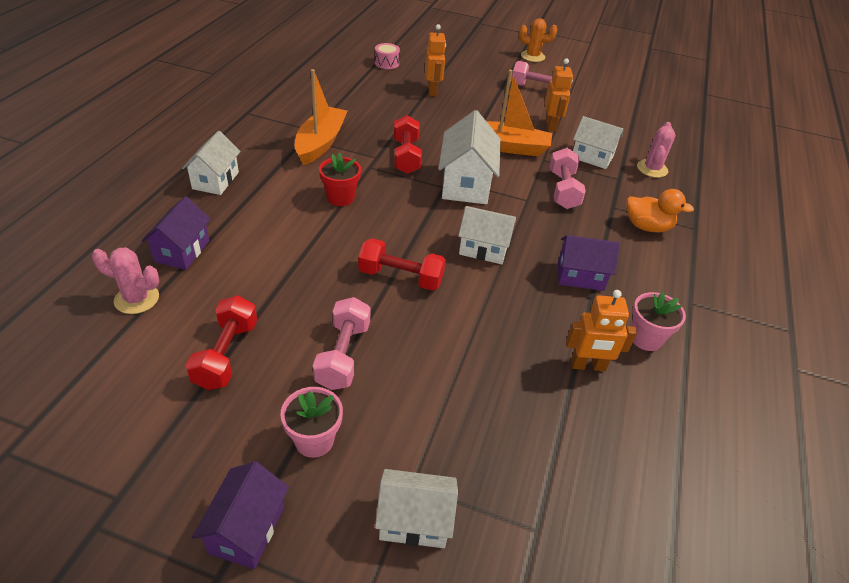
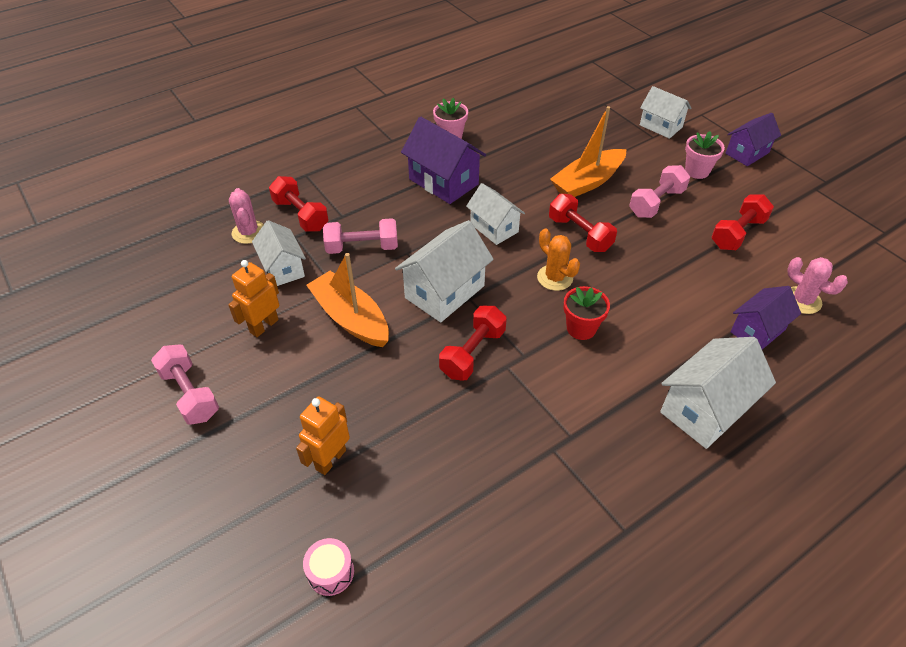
camera: 140 degrees left, 5 degrees up
(215, 180) = (705, 409): white house -> white house, size x1.52
(320, 143) = (556, 419): orange boat -> orange boat (587, 182)
(532, 56) = (90, 474): orange cactus -> orange cactus (555, 278)
(563, 190) = (362, 247): pink dumbbell -> pink dumbbell turned 45 degrees clockwise
(580, 276) = (443, 182): purple house -> purple house, size x1.52
(588, 365) = (504, 140): orange robot -> none
(641, 194) = (301, 215): none -> red dumbbell
(647, 227) = (340, 191): orange duck -> none
(652, 169) = (249, 232): pink cactus -> pink cactus turned 75 degrees counterclockwise

